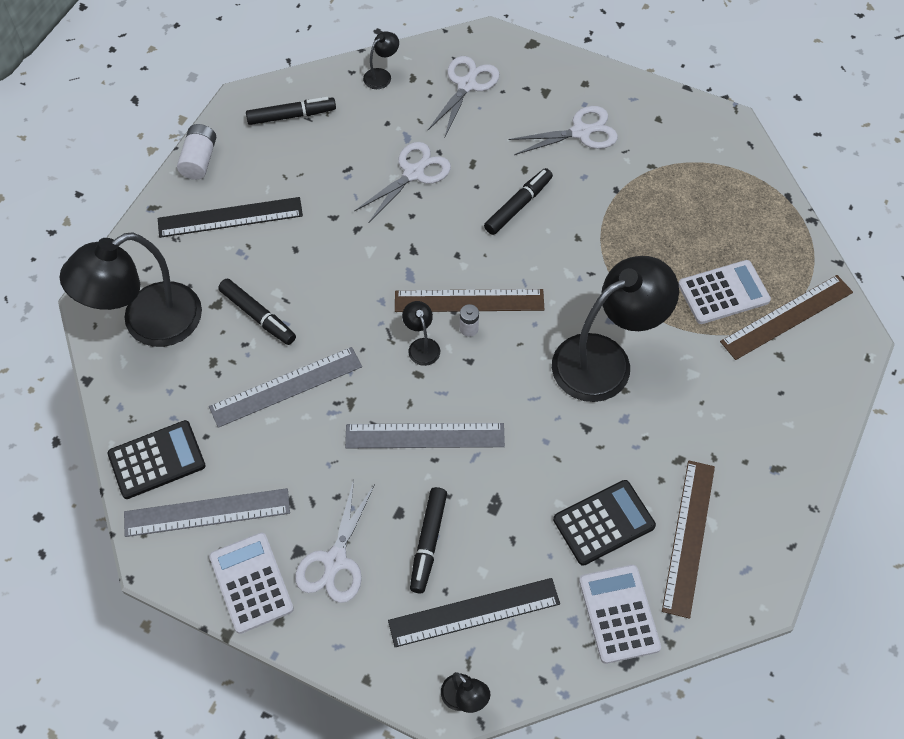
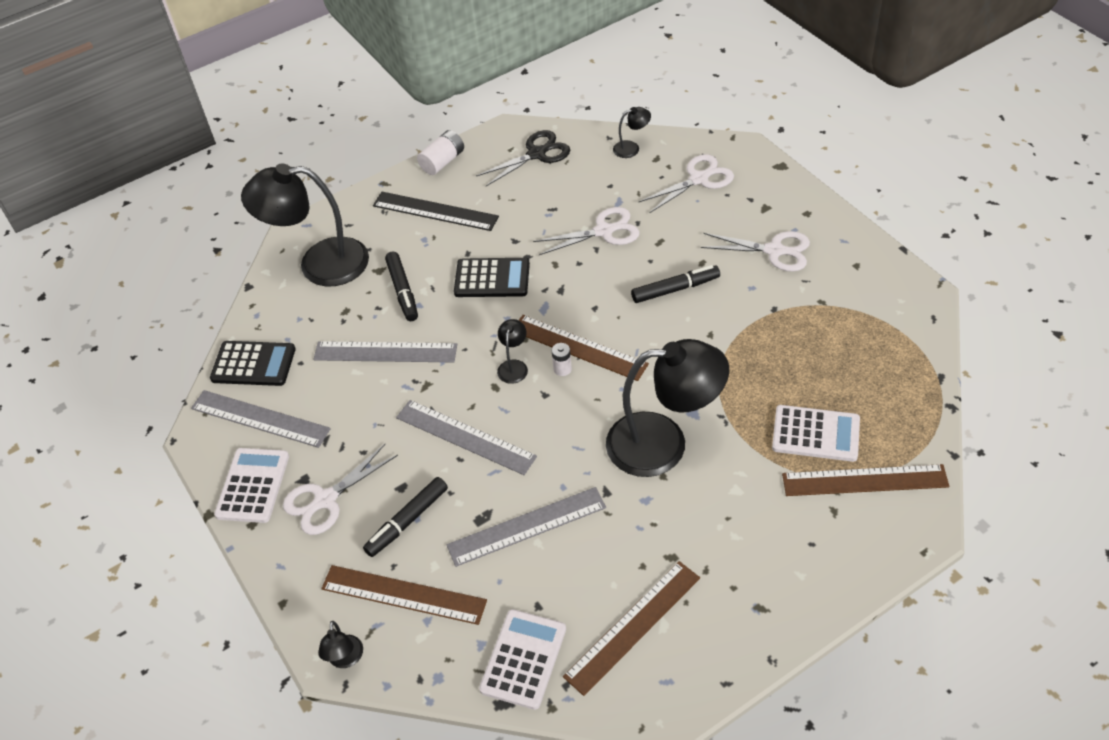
camera: 35 degrees right, 10 degrees down
(291, 116) = (536, 154): black marker -> black scissors
(474, 612) = (403, 595): black ruler -> brown ruler
(539, 493) = (527, 526): none -> grey ruler
(603, 522) = (565, 577): black calculator -> black calculator (492, 278)

